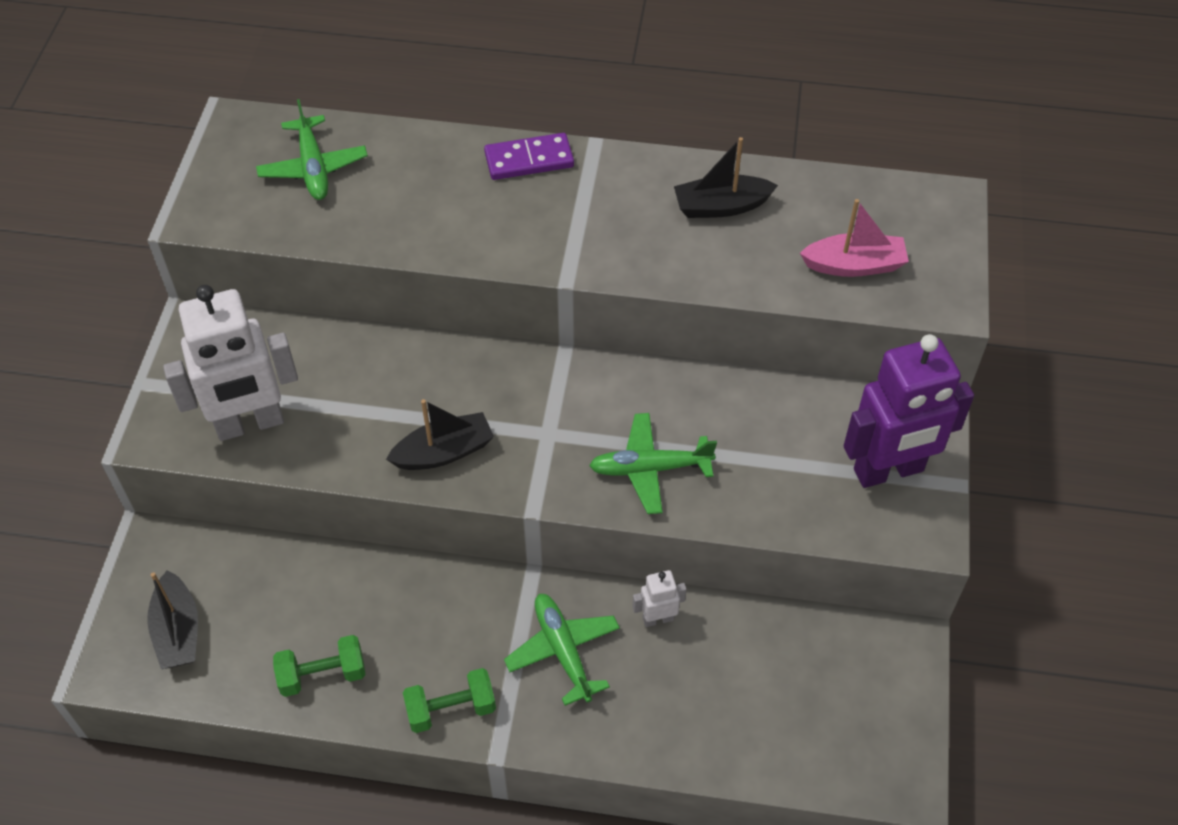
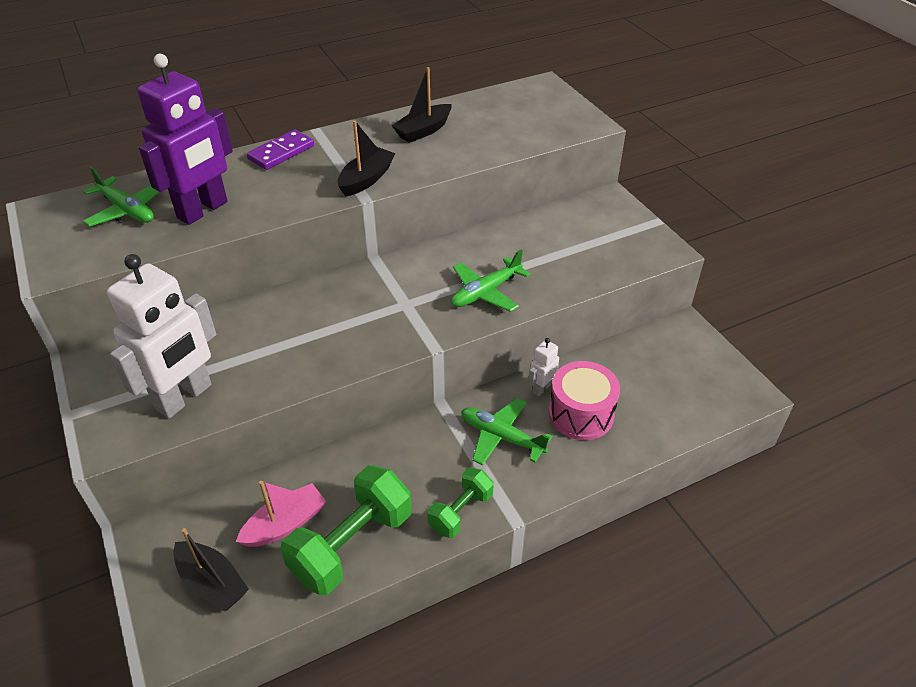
camera: 35 degrees left, 10 degrees down
(322, 674) = (351, 545): green dumbbell -> green dumbbell, size x1.74
(444, 452) = (345, 346): black boat -> black boat (366, 179)
(674, 679) = (581, 414): none -> pink drum
(854, 265) = (525, 128): pink boat -> pink boat (285, 524)
(889, 471) = (616, 232): purple robot -> purple robot (203, 210)

